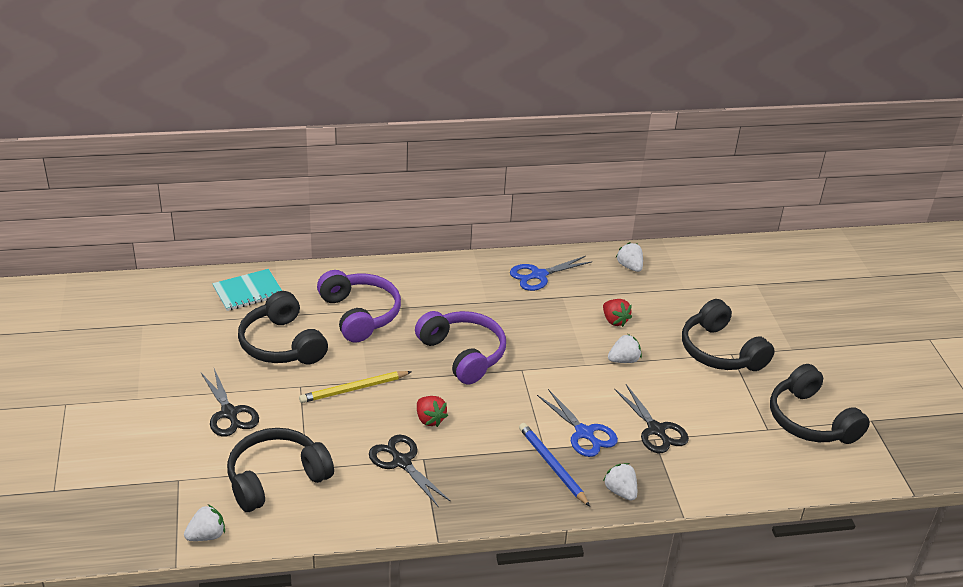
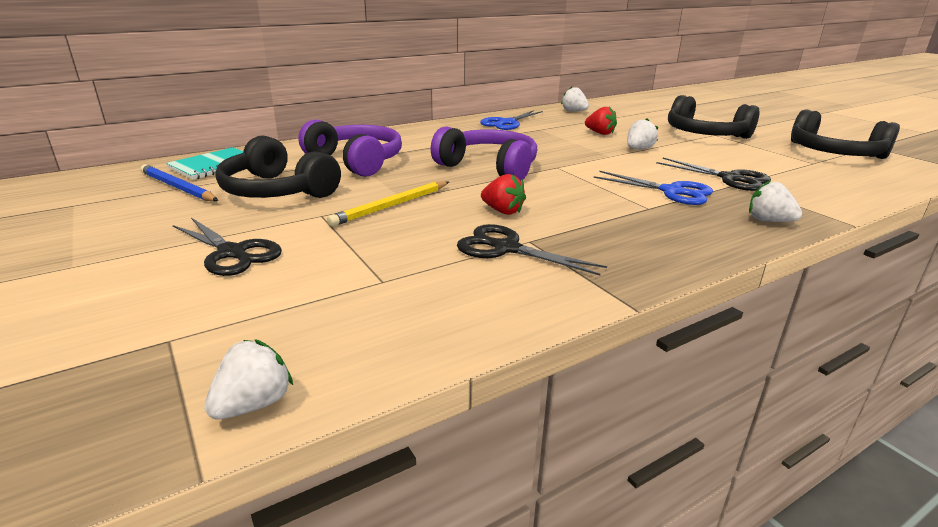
camera: 20 degrees left, 10 degrees down
(276, 479) = (343, 301): black headphones -> none
(552, 466) = (675, 217): blue pencil -> blue pencil (177, 187)

